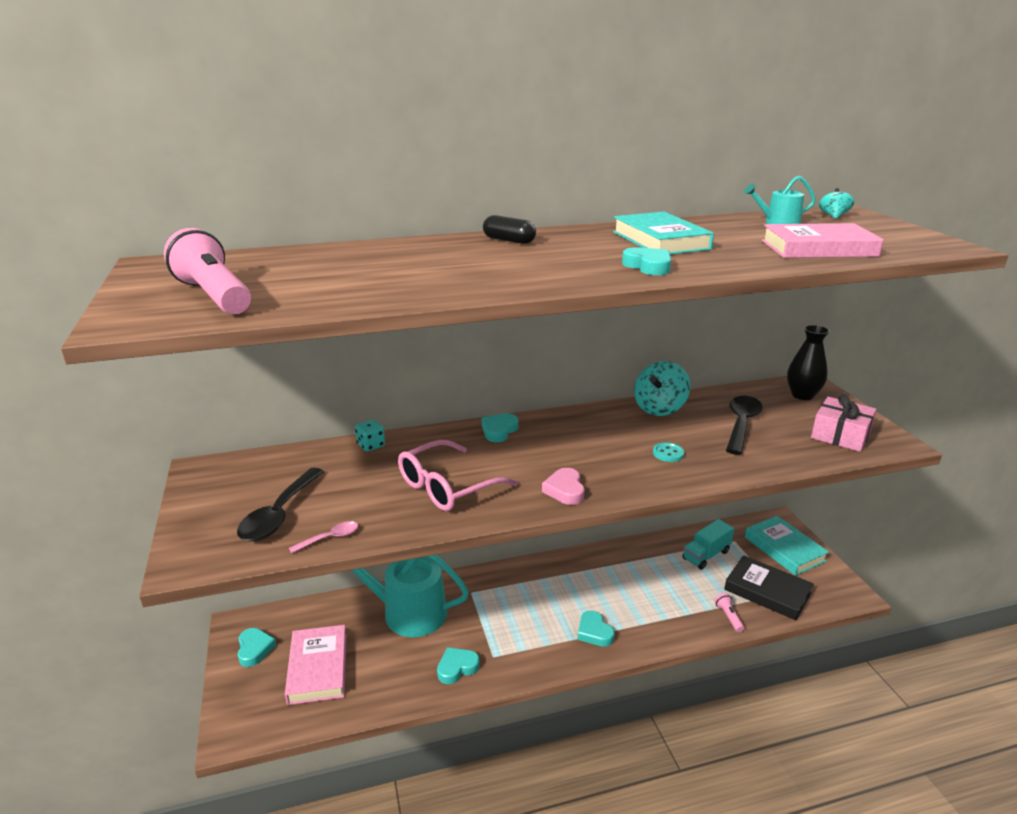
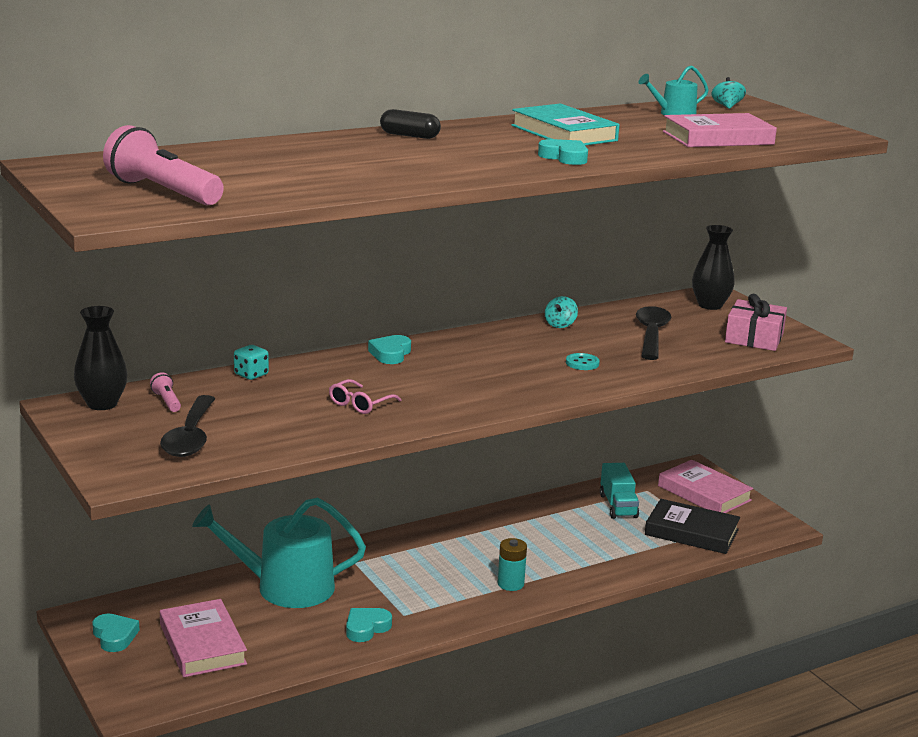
camera: 15 degrees left, 5 degrees down
(231, 469) = (102, 404): none -> black vase
(330, 538) = (260, 451): pink spoon -> none
(447, 487) = (360, 404): pink glasses -> pink glasses, size x0.54
(565, 490) = (487, 399): pink heart -> none
(594, 632) = (510, 584): turquoise heart -> turquoise battery
(659, 408) = (560, 324): turquoise spinning top -> turquoise spinning top, size x0.52
(706, 555) = (618, 506): turquoise truck -> turquoise truck turned 45 degrees counterclockwise
(728, 617) = (654, 557): pink flashlight -> pink flashlight (166, 401)
(784, 549) = (704, 493): turquoise book -> pink book

